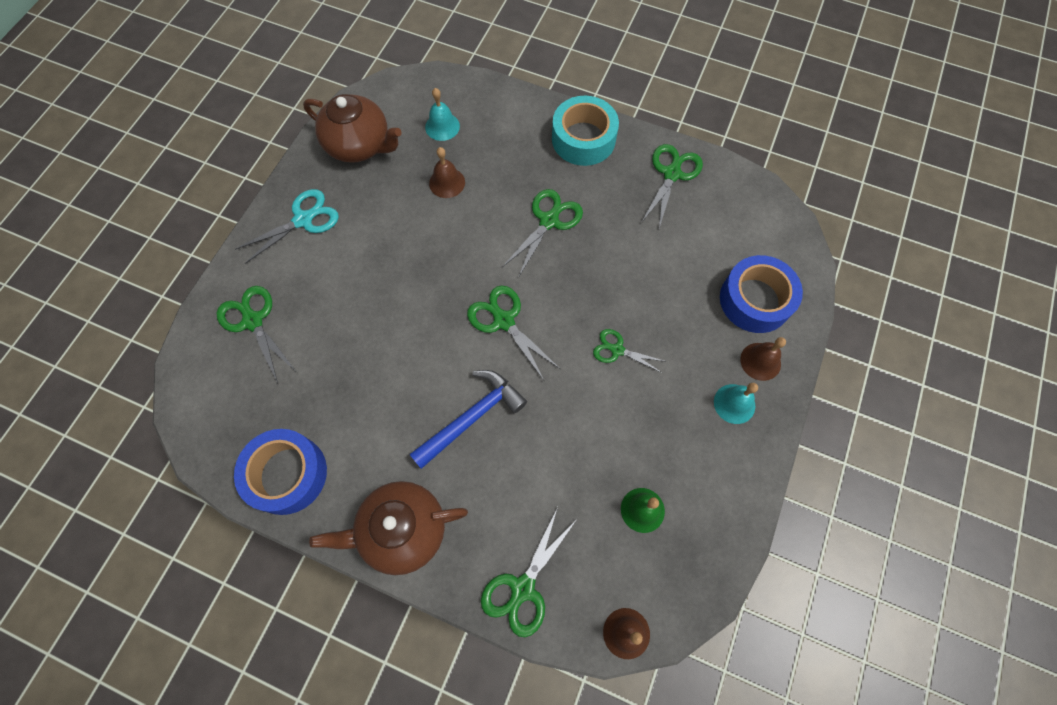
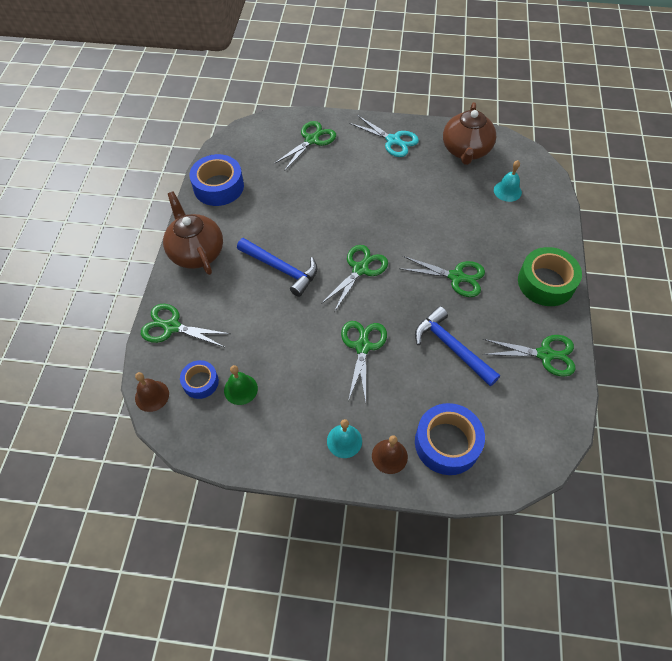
camera: 75 degrees right, 10 degrees down
(447, 182) = (459, 207): brown bell -> none
(583, 139) = (546, 282): turquoise tape -> green tape
(617, 350) = (362, 347): green scissors -> green scissors, size x1.55
(620, 561) = (200, 382): none -> blue tape
(641, 257) = (451, 347): none -> blue hammer

